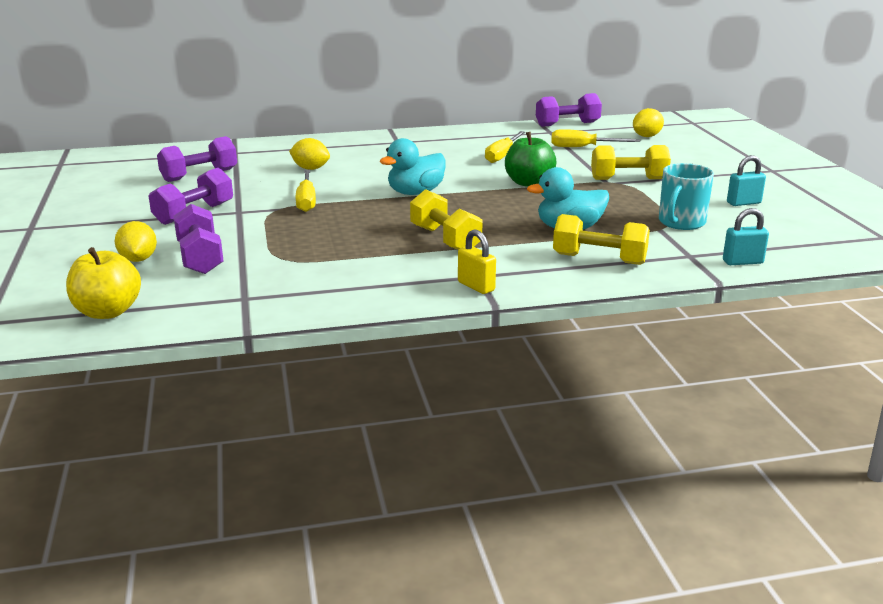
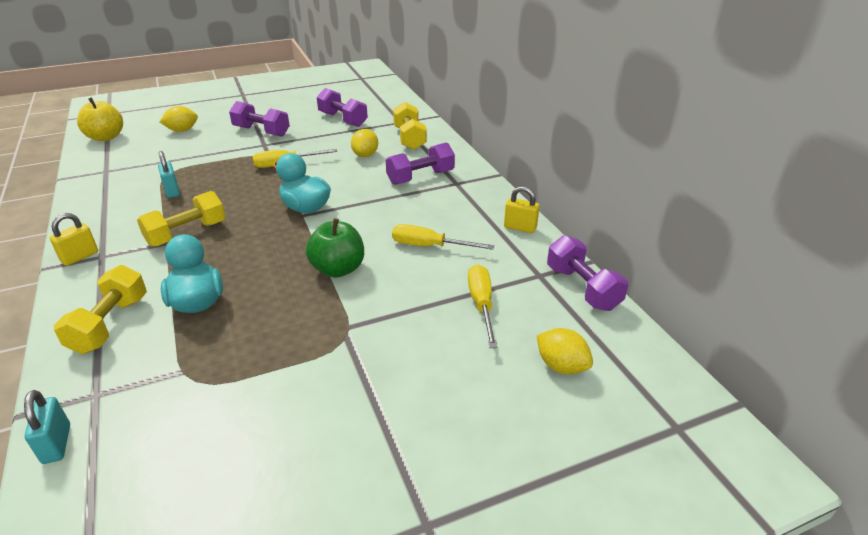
camera: 80 degrees right, 10 degrees up
(200, 258) = (179, 147): purple dumbbell -> purple dumbbell (420, 177)
(484, 130) = (520, 228): none -> yellow padlock
(628, 179) = (358, 346): yellow dumbbell -> yellow dumbbell (409, 138)
(681, 222) = (198, 391): turquoise mug -> none
(743, 203) = (264, 465): turquoise padlock -> turquoise padlock (172, 191)

